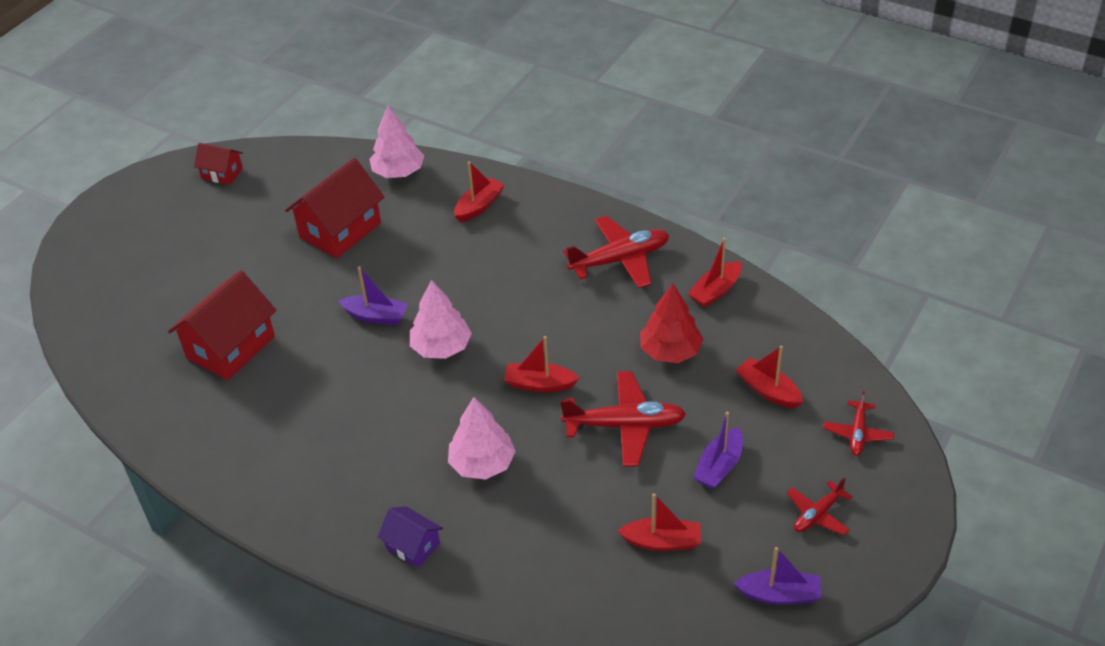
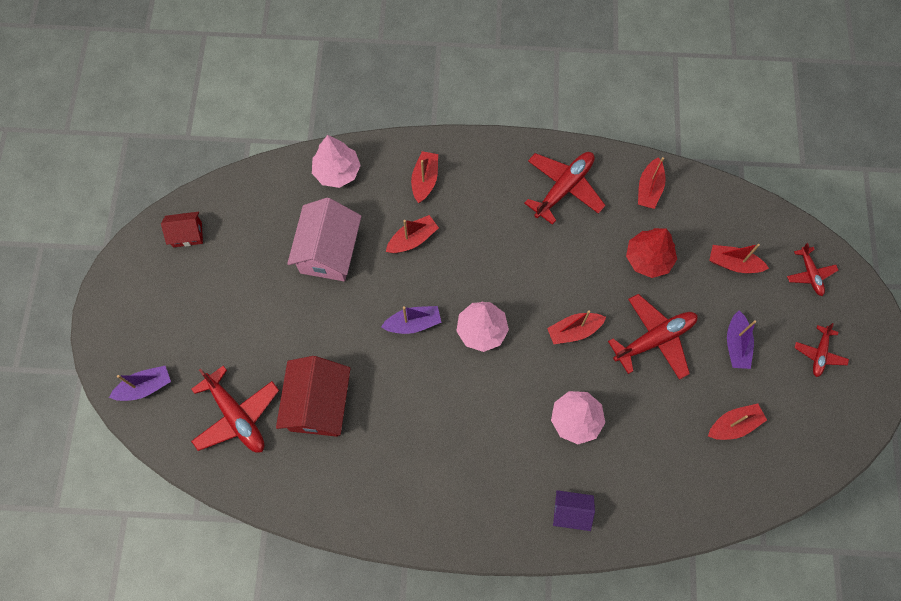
camera: 30 degrees left, 25 degrees up
(148, 327) = (237, 416): none -> red plane
(340, 230) = (329, 251): red house -> pink house
(429, 248) = (412, 239): none -> red boat
(779, 594) = (829, 430): purple boat -> purple boat (145, 387)

